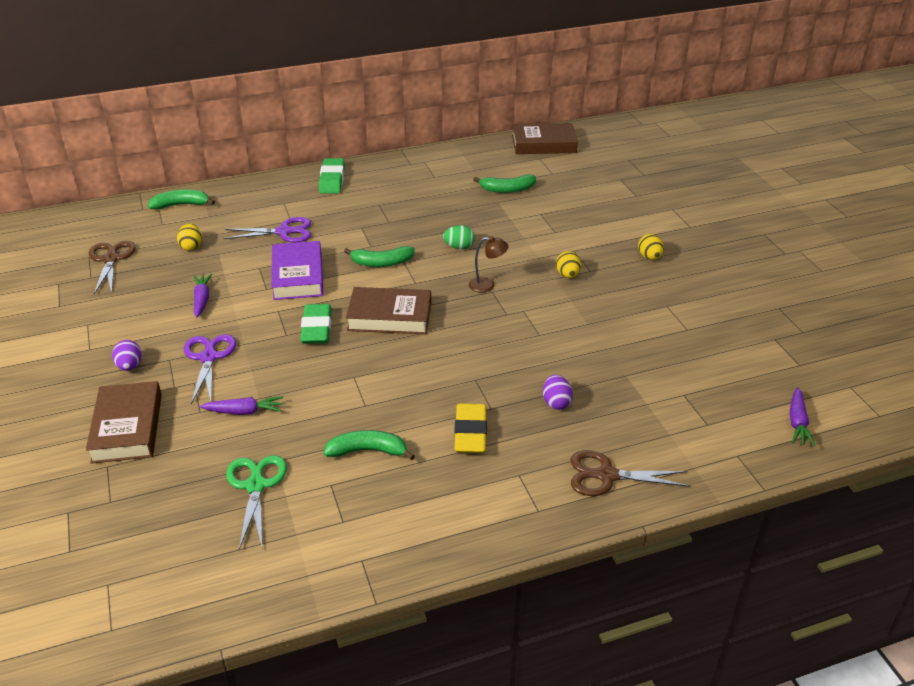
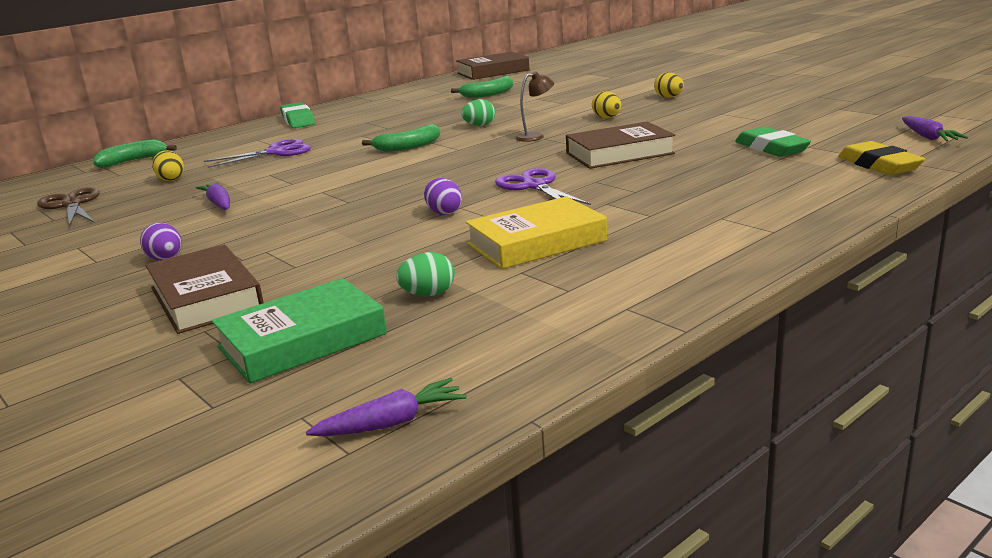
camera: 20 degrees left, 15 degrees down
(153, 504) = (302, 340): none -> green book
(209, 357) = (267, 233): purple scissors -> purple scissors (534, 186)
(244, 411) = (354, 254): purple carrot -> purple carrot (392, 423)
(256, 486) = (428, 294): green scissors -> green egg
(298, 276) = (322, 170): purple book -> none
(316, 328) = (380, 191): green eraser -> green eraser (771, 148)
(368, 451) = (536, 242): green banana -> yellow book
(390, 316) = (455, 169): brown book -> brown book (619, 153)
(470, 432) = (634, 208): yellow eraser -> yellow eraser (879, 165)
(556, 402) = (696, 174): purple egg -> purple egg (444, 212)
(607, 475) = (808, 198): brown scissors -> none

